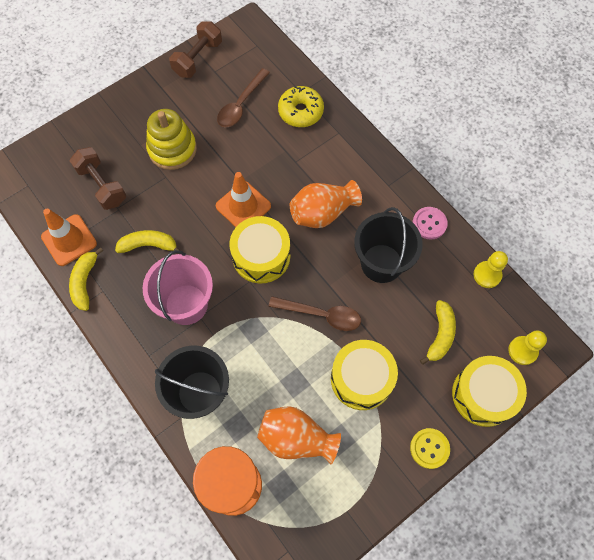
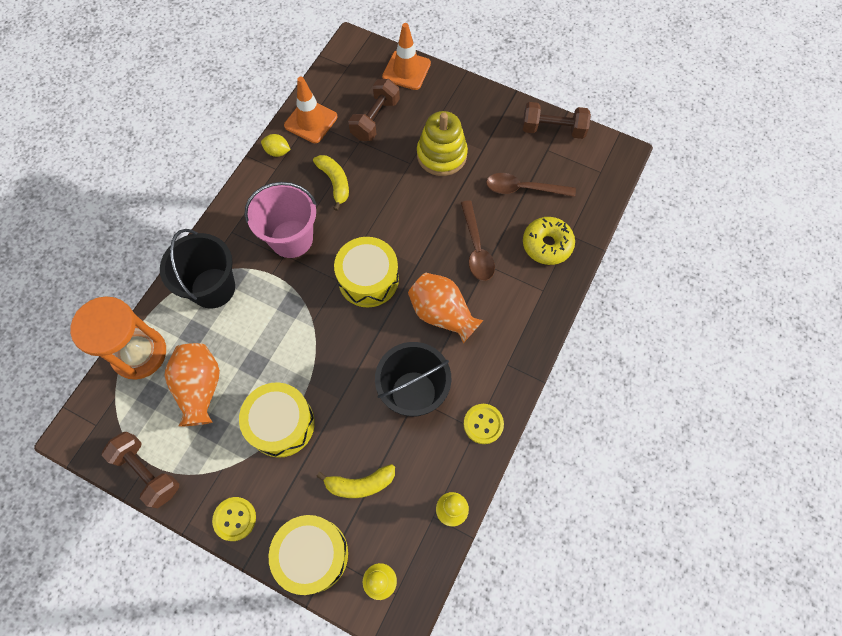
camera: 65 degrees right, 0 degrees up
(85, 282) = (277, 152): yellow banana -> yellow lemon
(243, 206) = (413, 240): orange traffic cone -> orange traffic cone (406, 70)
(322, 315) = (332, 359): brown spoon -> brown spoon (476, 248)
(356, 513) = (148, 472): none -> brown dumbbell
(429, 223) = (483, 424): pink button -> yellow button

